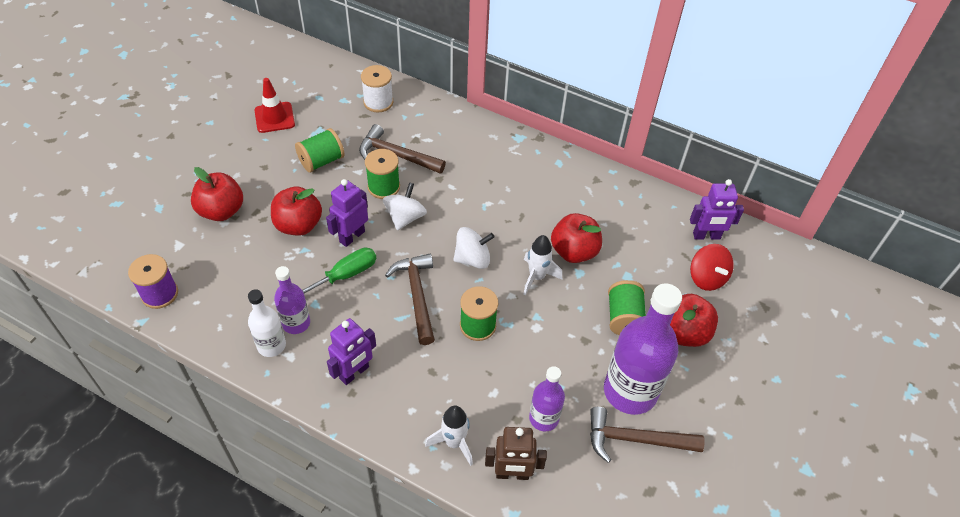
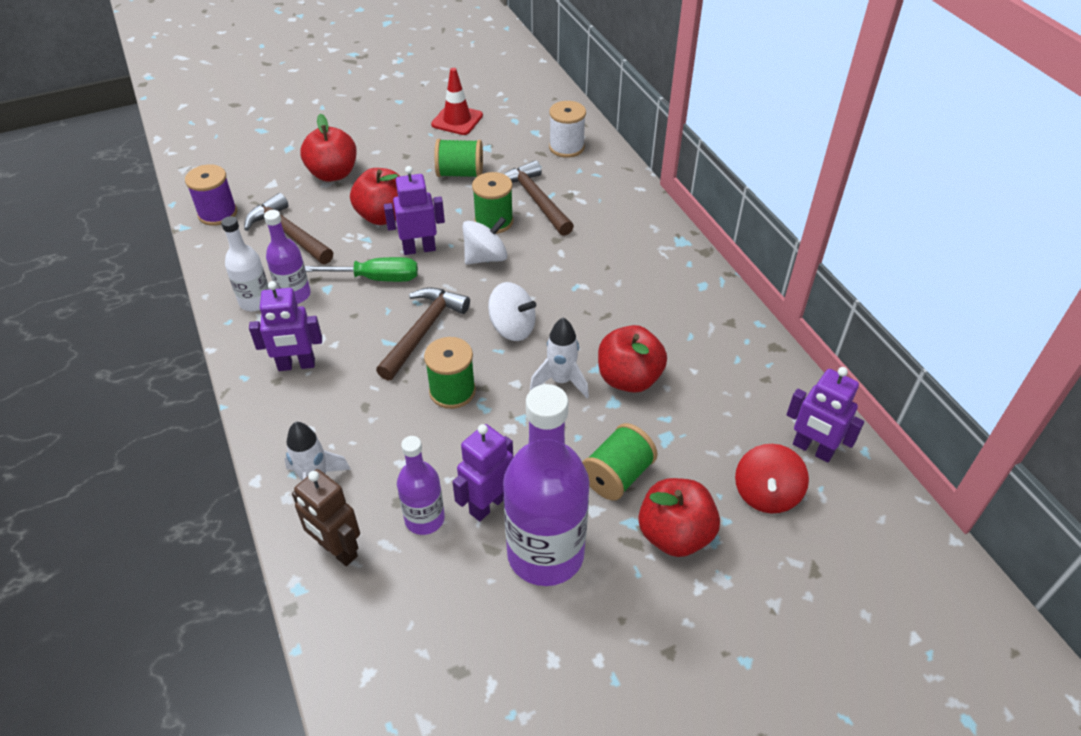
camera: 40 degrees right, 5 degrees down
(571, 384) = (488, 504): none -> purple robot
(636, 439) = (499, 607): brown hammer -> brown hammer (289, 233)

